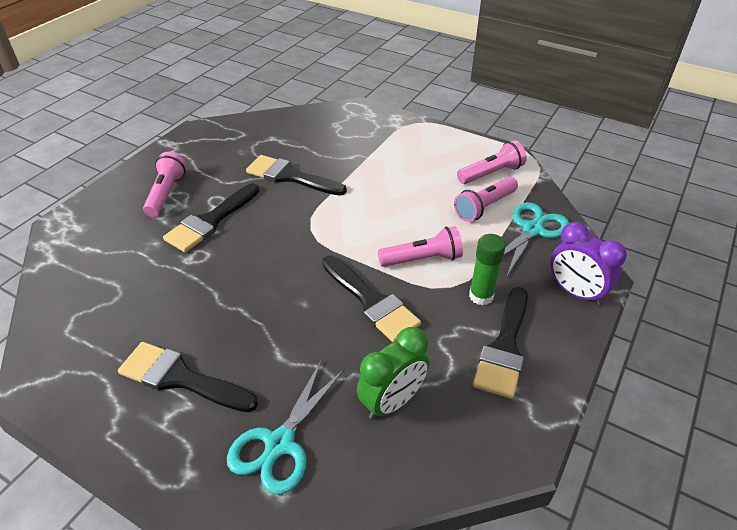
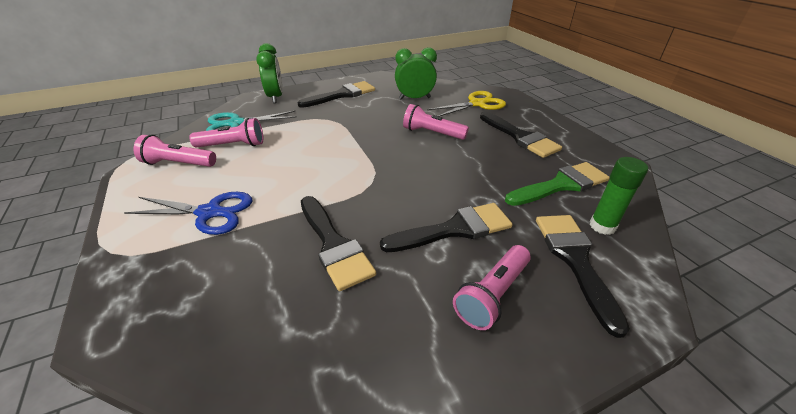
camera: 145 degrees left, 5 degrees down
(119, 311) = (561, 185): none -> green brush
(280, 444) = (477, 104): turquoise scissors -> yellow scissors
(371, 302) = (381, 129): black brush -> black brush (575, 260)
(399, 158) = (210, 212): none -> blue scissors
(422, 259) = (323, 135): pink flashlight -> pink flashlight (432, 133)
(481, 296) = (320, 111): green glue stick -> green glue stick (602, 226)
(575, 292) = (276, 97): purple clock -> green clock

